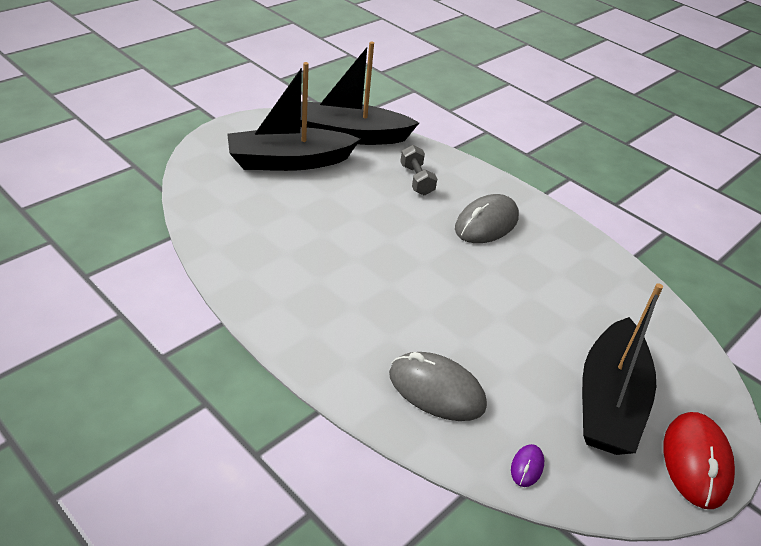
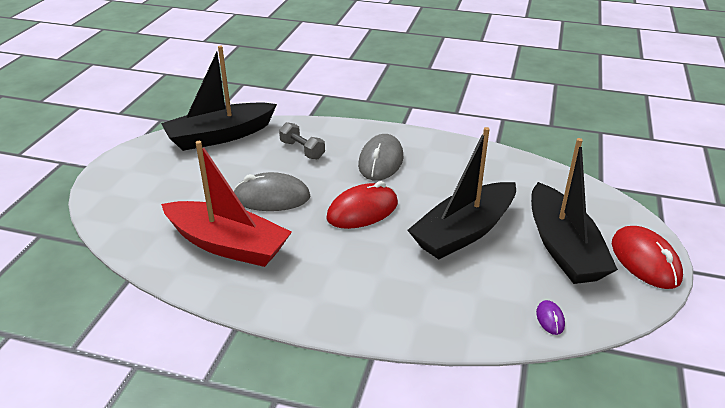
camera: 25 degrees left, 5 degrees down
(275, 243) = (228, 245): none -> red boat
(289, 161) = (185, 176): black boat -> black boat (464, 232)
(425, 266) = (362, 211): none -> red mouse
(436, 390) = (446, 297): grey mouse -> grey mouse (272, 197)

